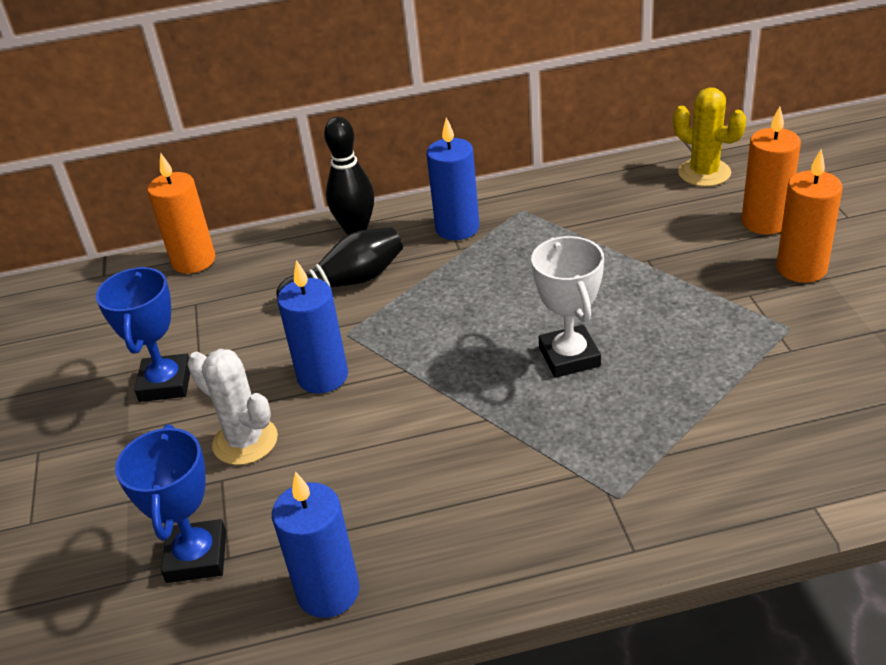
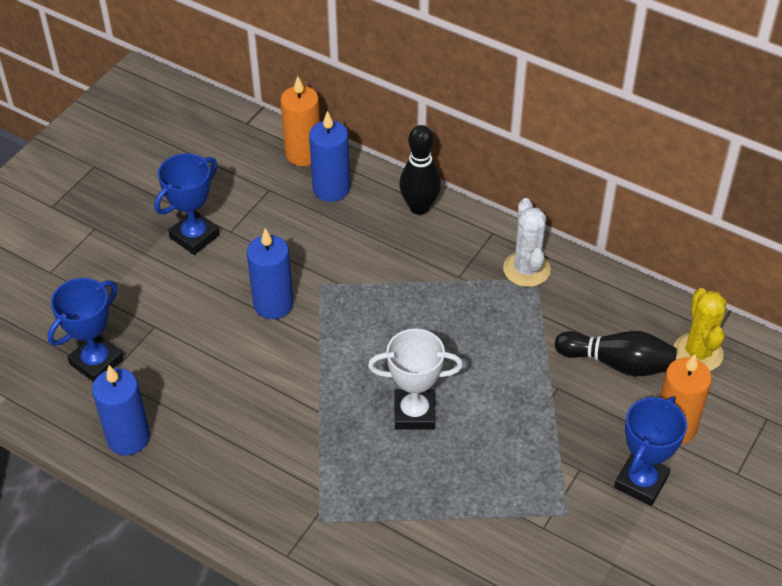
camera: 40 degrees right, 10 degrees up
(245, 441) = (190, 312): white cactus -> white cactus (526, 269)
(348, 283) = (364, 247): black bowling pin -> black bowling pin (618, 363)
(457, 228) = (478, 259): blue candle -> blue candle (331, 189)
(569, 357) = (414, 413): white trophy -> white trophy turned 60 degrees clockwise
(801, 268) = (641, 482): orange candle -> blue trophy

